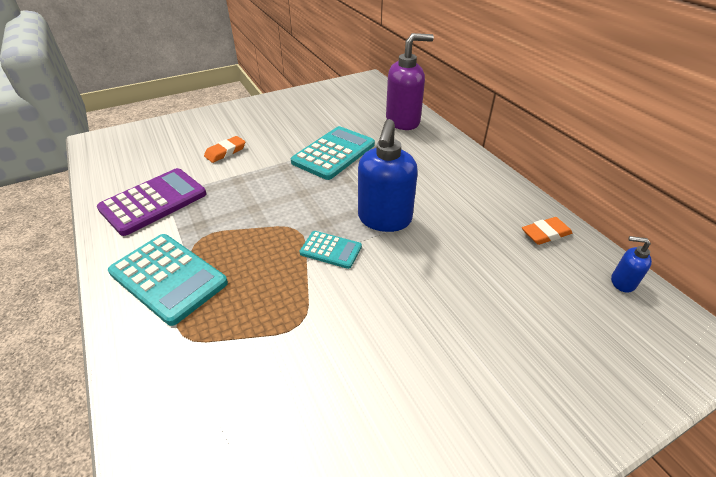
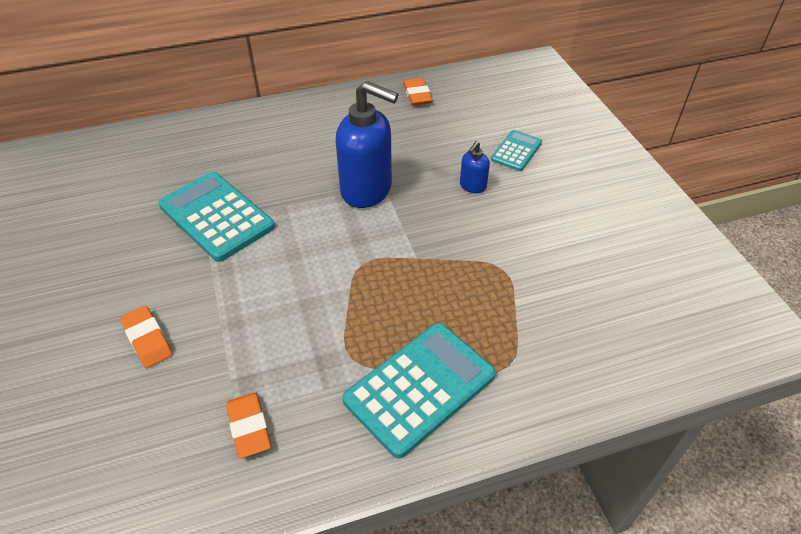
camera: 80 degrees left, 5 degrees up
(154, 202) = (249, 427): purple calculator -> orange eraser
(331, 250) = (405, 237): turquoise calculator -> turquoise calculator (516, 151)
(403, 121) = (173, 143): purple soap dispenser -> none
(622, 282) = (480, 76): blue soap dispenser -> blue soap dispenser (472, 186)

